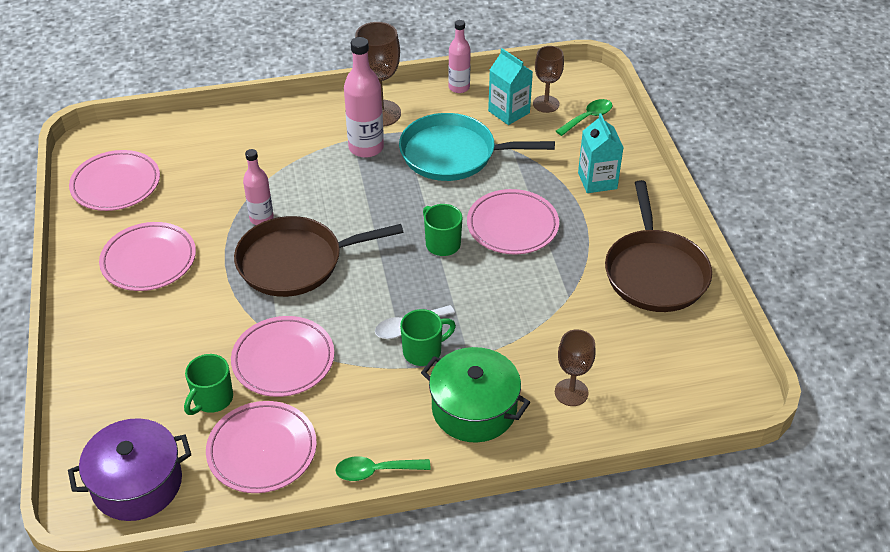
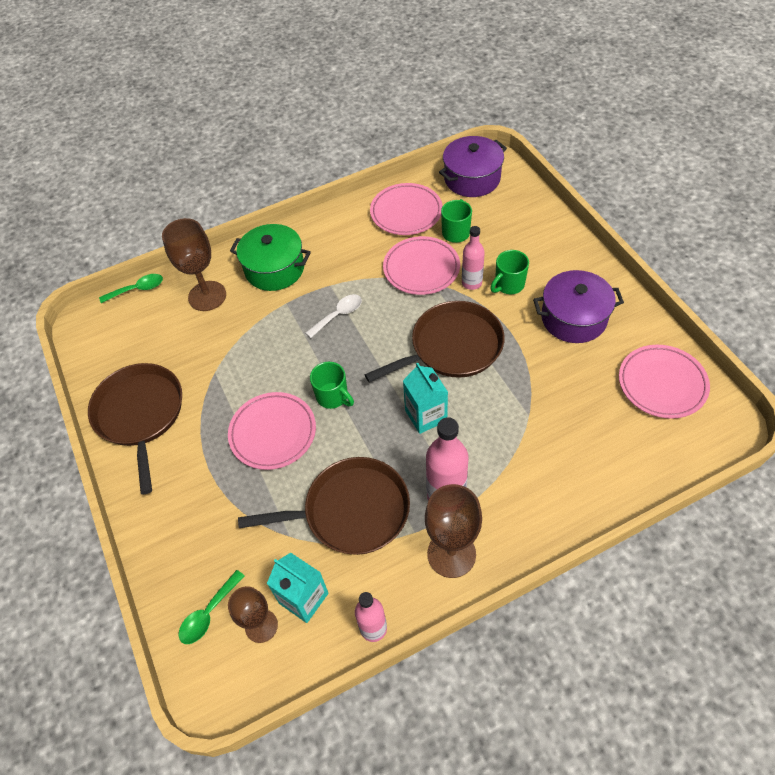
camera: 170 degrees right, 10 degrees up
(149, 260) = (573, 318): pink plate -> purple pot
(261, 218) = (504, 382): pink bottle -> pink bottle (471, 283)
(376, 471) = (329, 218): green spoon -> green spoon (137, 289)
(423, 352) = (321, 299): green mug -> green mug (508, 285)
(453, 154) = (351, 511): turquoise pan -> brown pan
(571, 392) = (207, 296): brown goblet -> brown goblet, size x1.54
(597, 181) = (194, 513): turquoise carton -> turquoise carton (426, 415)

